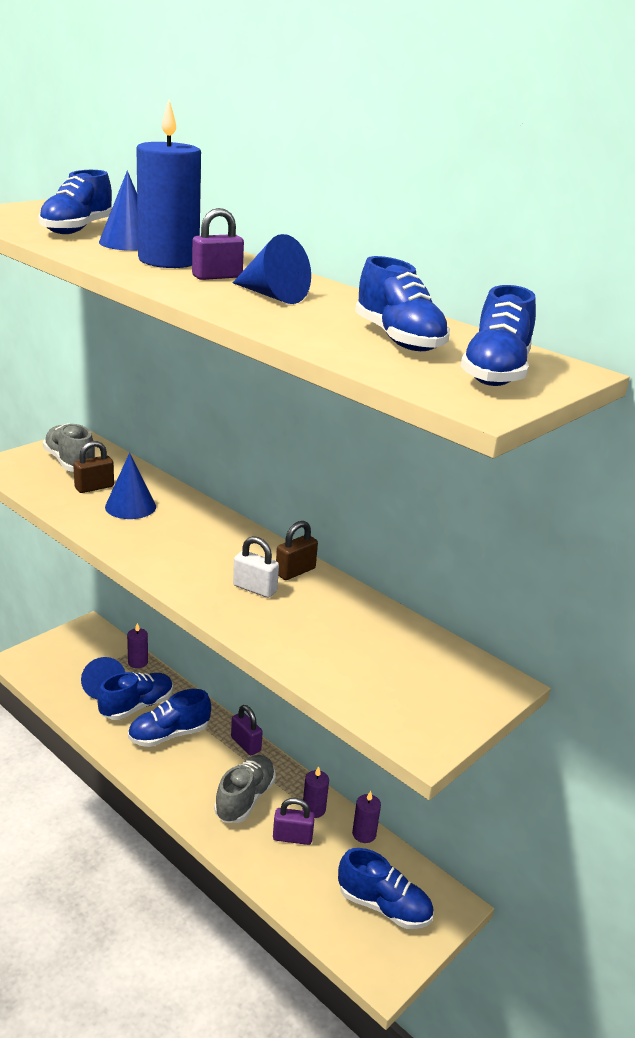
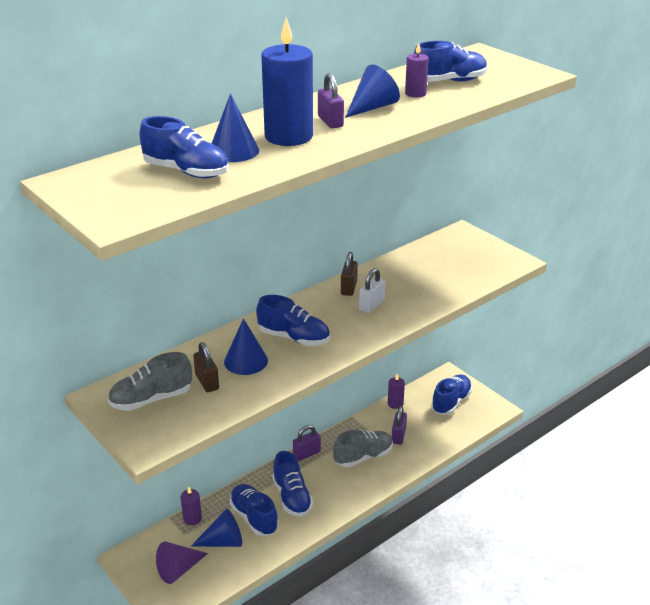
camera: 80 degrees left, 5 degrees up
(67, 660) = (178, 569): none -> purple cone
(245, 799) = (363, 457): grey shoe -> grey shoe turned 120 degrees clockwise
(295, 571) = (349, 288): brown padlock -> brown padlock turned 45 degrees clockwise
(314, 809) = (373, 424): purple candle -> purple candle (415, 94)
(495, 373) = (494, 66): blue shoe -> blue shoe (294, 338)

